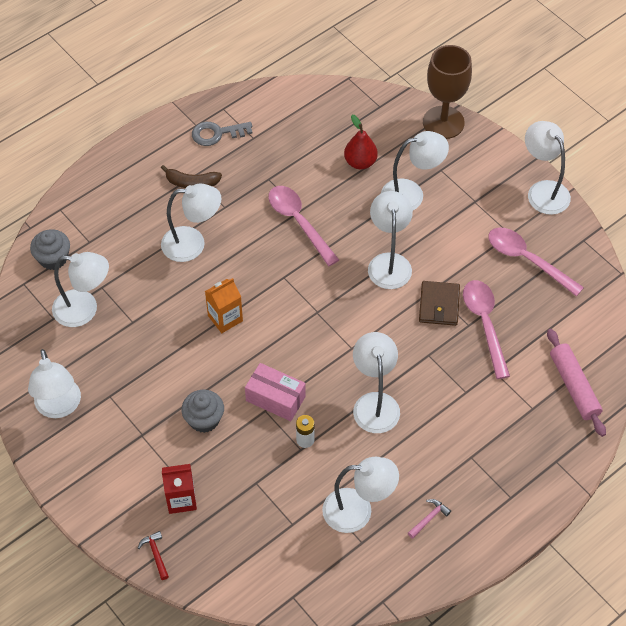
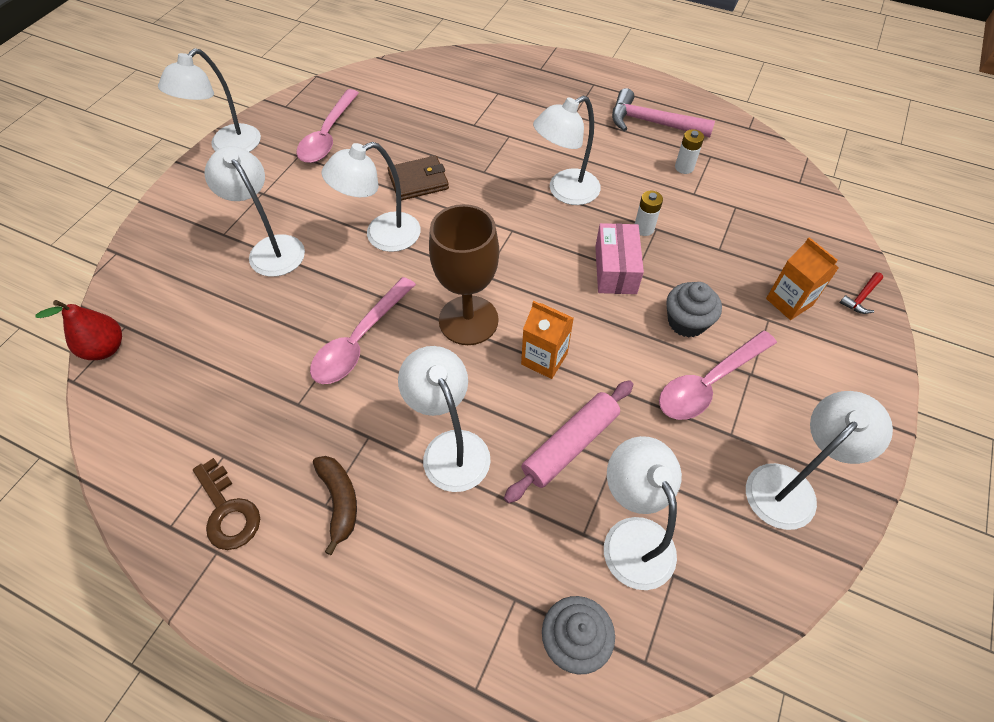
camera: 115 degrees left, 0 degrees up
(181, 499) = (789, 302): red carton -> orange carton
(217, 134) = (228, 511): grey key -> brown key
(358, 511) = (684, 167): white lamp -> white battery
(360, 162) = (234, 313): red pear -> red pear (105, 348)
(429, 518) = (652, 123): pink hammer -> pink hammer, size x2.14
(443, 122) = (142, 254): brown goblet -> brown goblet (468, 320)
(484, 324) = (423, 144): pink spoon -> pink spoon (708, 383)
(574, 386) = (459, 75): pink rolling pin -> pink rolling pin (570, 445)

